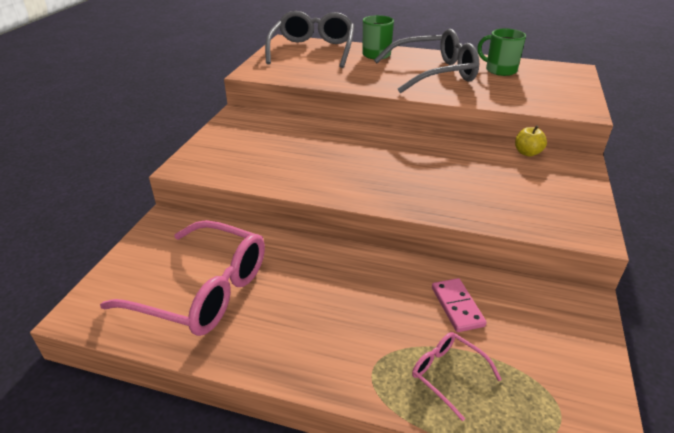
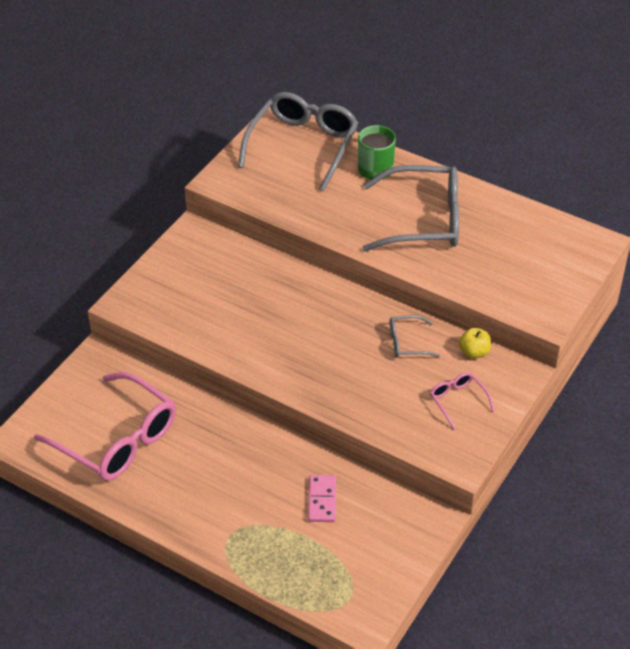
camera: 15 degrees right, 10 degrees up
(448, 374) = (284, 552): pink glasses -> pink glasses (458, 401)
(465, 155) = (407, 343): none -> grey glasses
(500, 70) = (505, 228): green mug -> none

